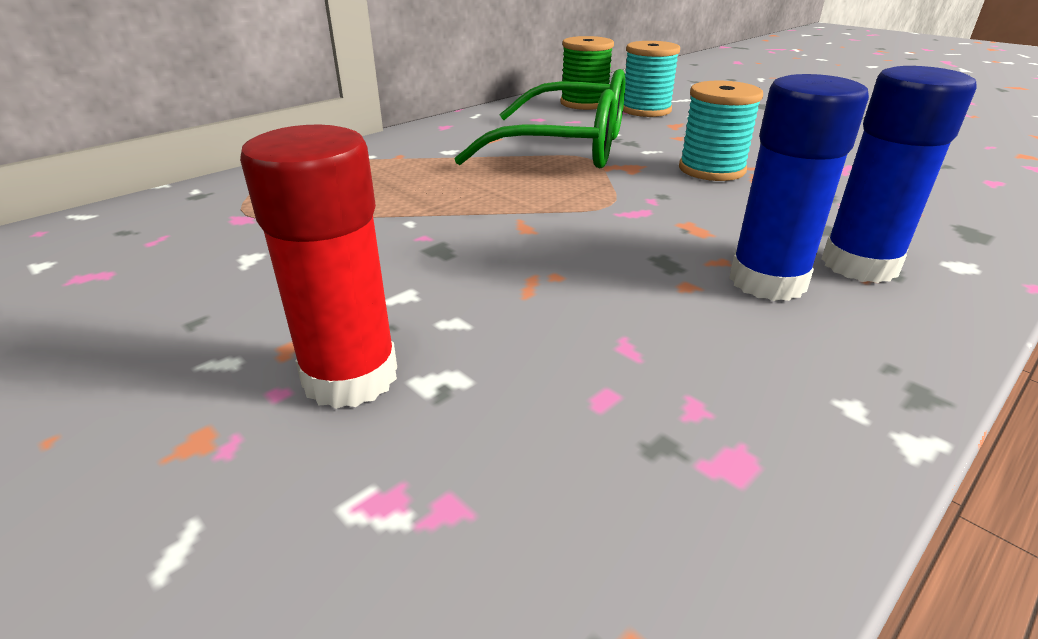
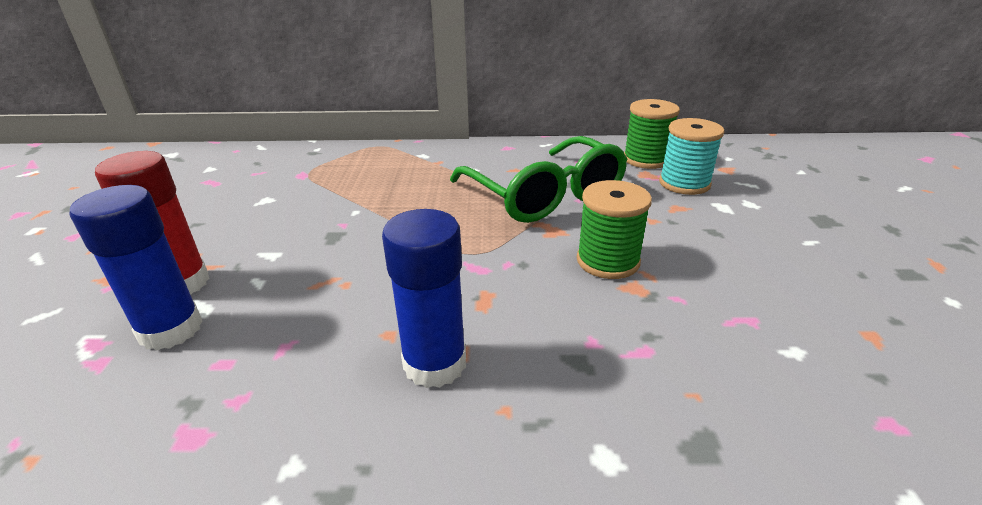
camera: 45 degrees right, 0 degrees up
(711, 169) = (608, 261): turquoise spool -> green spool
(859, 265) = (523, 397): blue glue stick -> blue glue stick (170, 329)

